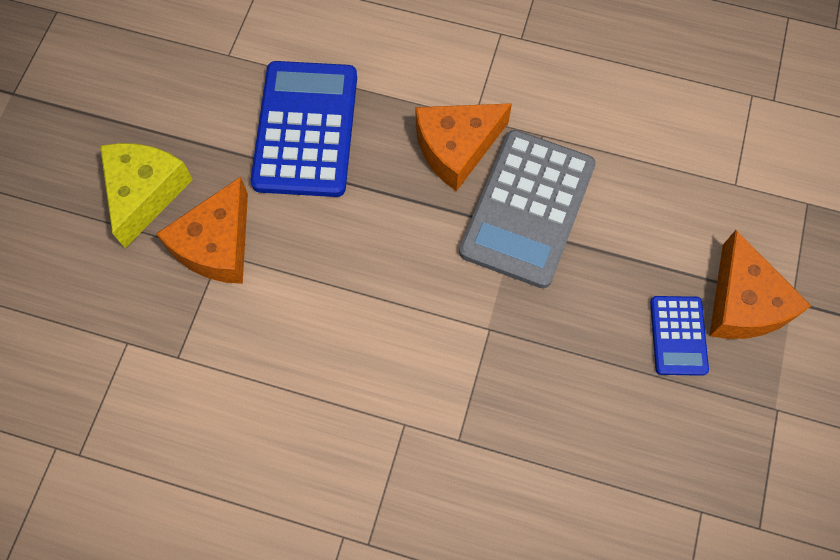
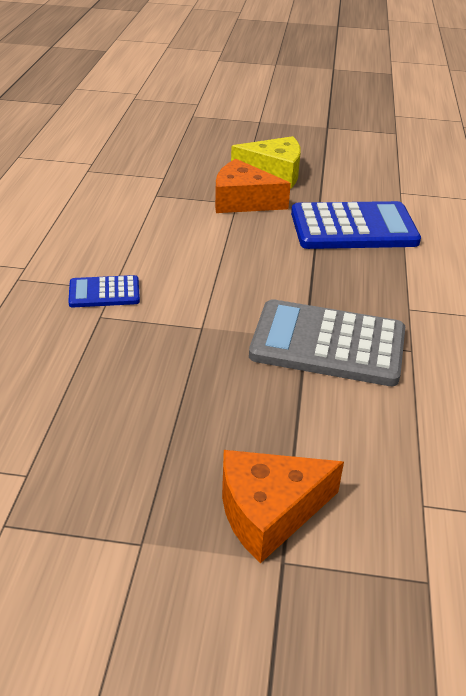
camera: 80 degrees right, 30 degrees down
(456, 148) = (372, 300): orange cheese -> none
(678, 336) = (218, 454): blue calculator -> blue calculator (104, 293)

